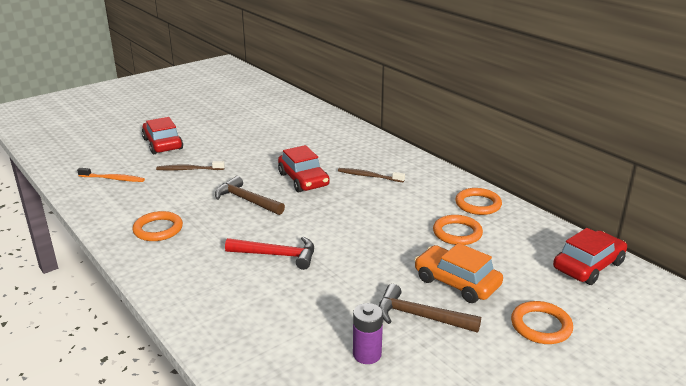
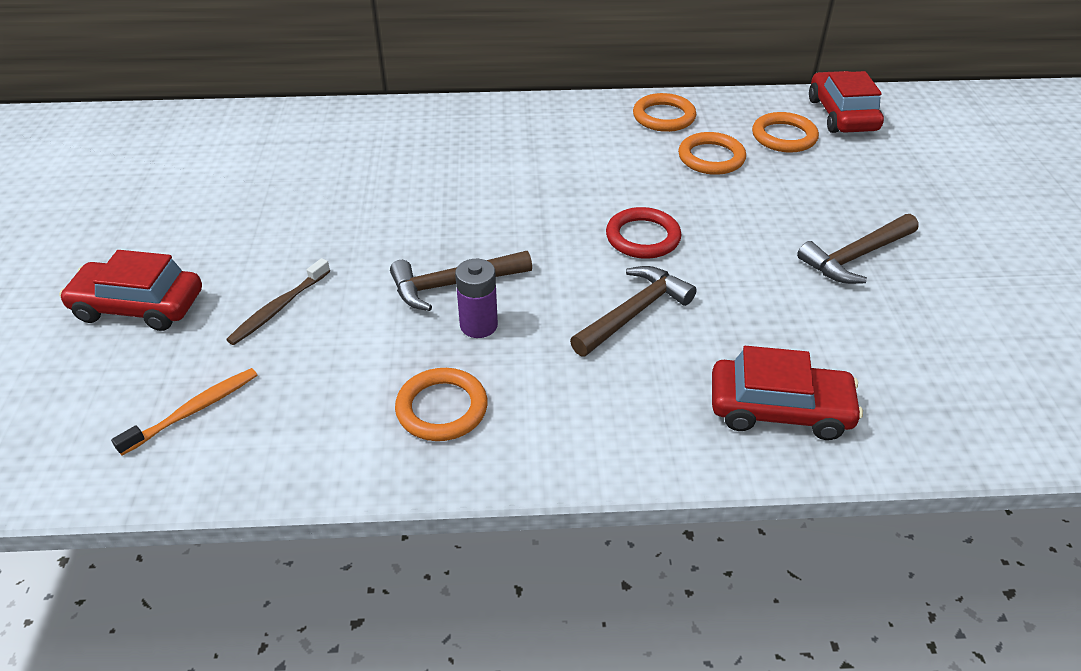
camera: 55 degrees left, 15 degrees up
(277, 255) = (633, 313): red hammer -> brown hammer
(303, 180) = (455, 212): red car -> red car (779, 409)
(346, 236) = (643, 237): none -> red ring
(367, 354) = (902, 325): purple battery -> purple battery (478, 325)
(369, 176) = (510, 157): brown toothbrush -> none
(456, 282) = (809, 204): orange car -> none
(541, 326) = (922, 190): orange ring -> orange ring (784, 136)

